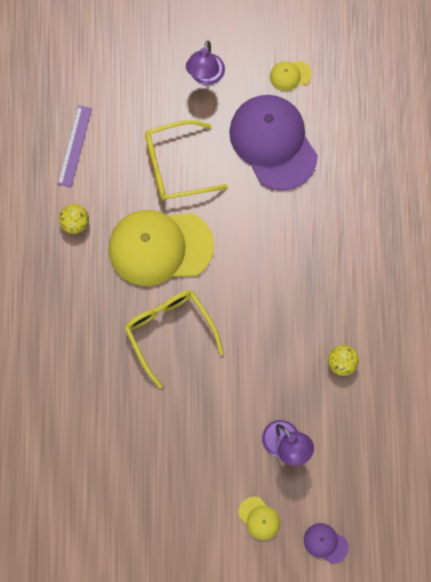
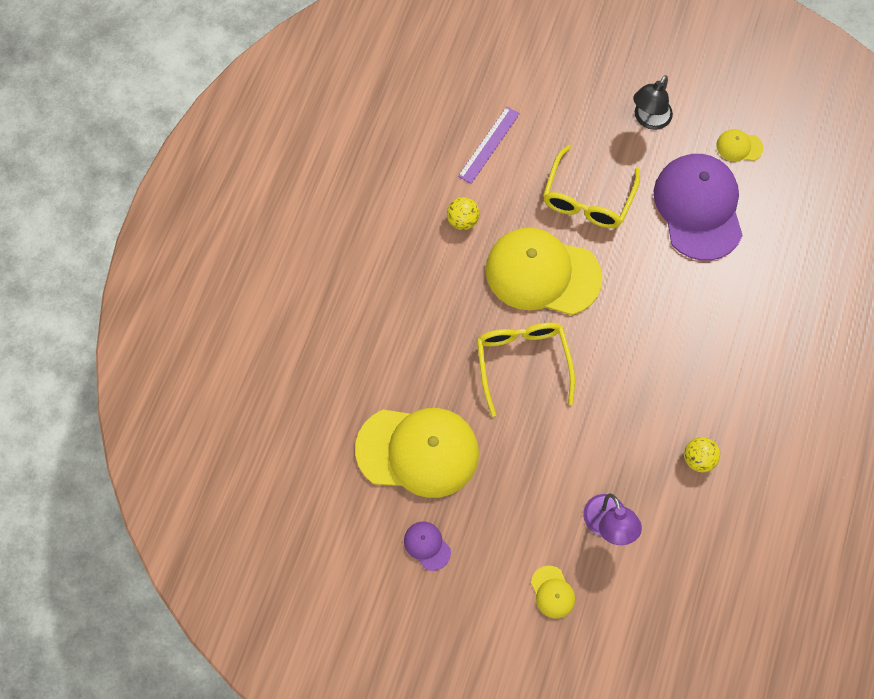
camera: 20 degrees right, 5 degrees down
(107, 440) = (418, 451): none -> yellow cap
(176, 166) = (587, 198): yellow glasses -> yellow glasses turned 75 degrees counterclockwise
(205, 76) = (648, 120): purple lamp -> black lamp
(325, 543) = (617, 646): purple cap -> purple cap (427, 545)

